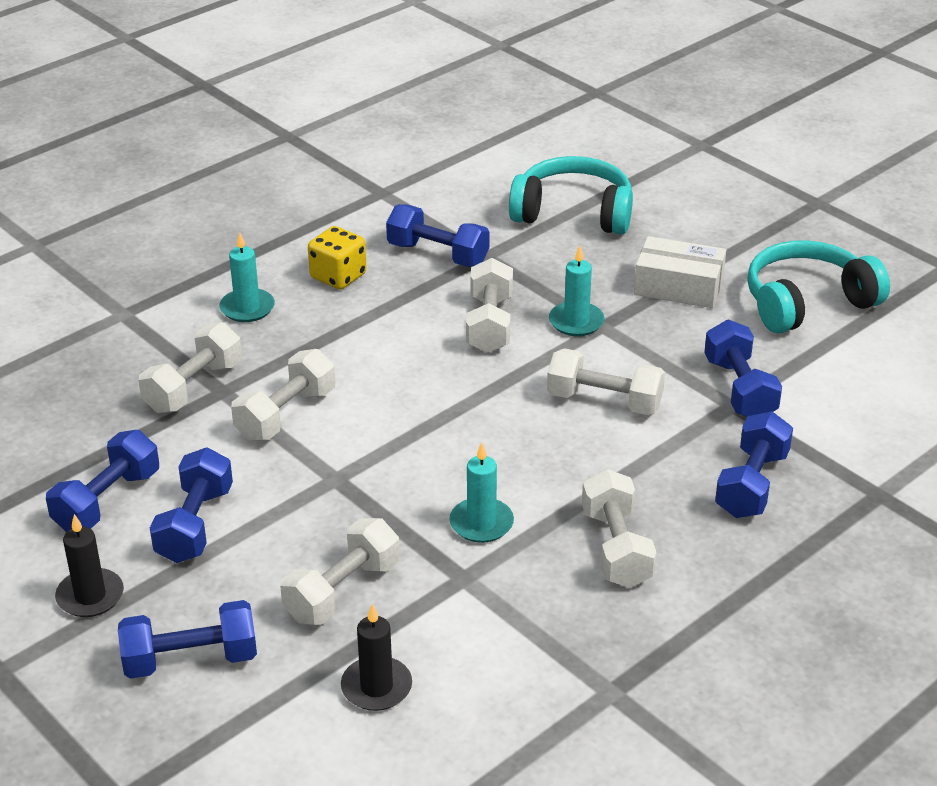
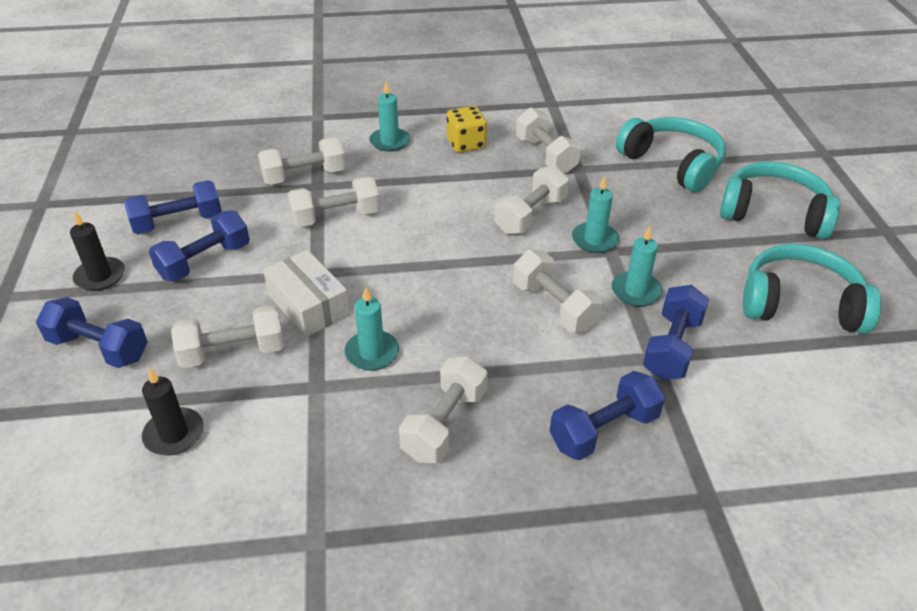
camera: 35 degrees right, 5 degrees up
(438, 254) = (545, 155): blue dumbbell -> white dumbbell
(661, 354) = (636, 291): none -> turquoise candle
(678, 287) = (700, 247): white box -> white box (308, 305)
(711, 226) = (774, 213): none -> turquoise headphones

